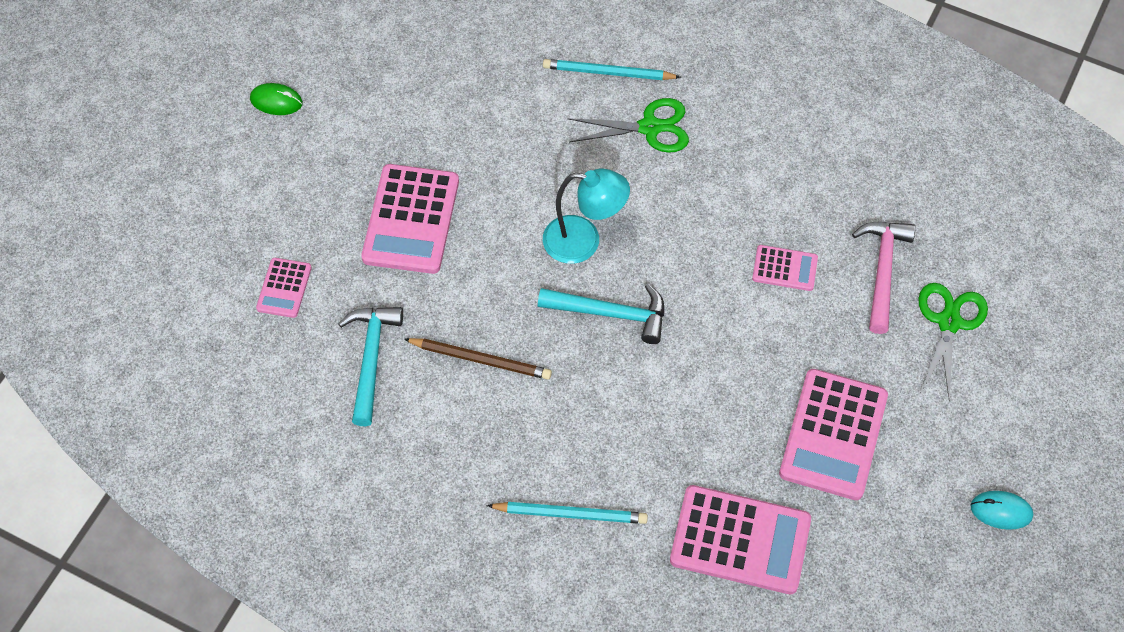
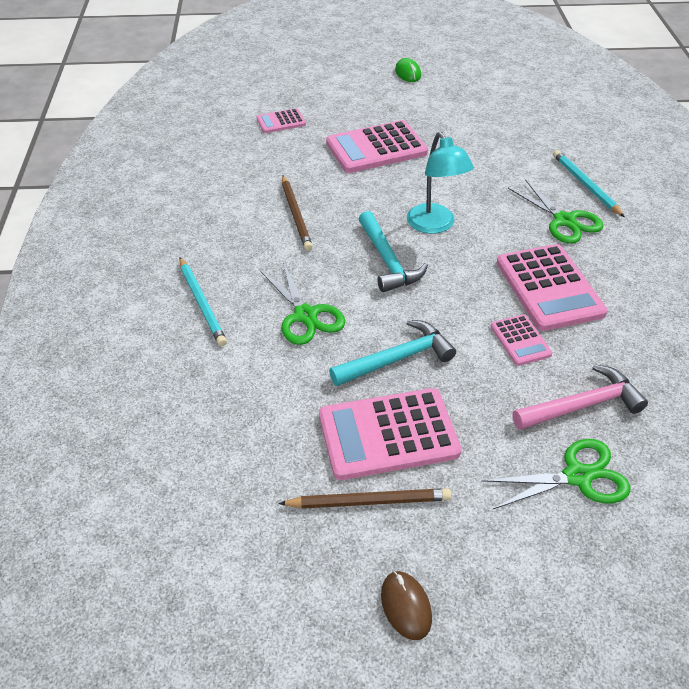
camera: 60 degrees right, 15 degrees down
(371, 359) = (258, 171): turquoise hammer -> turquoise hammer (397, 359)
(646, 427) = (305, 315): none -> green scissors
(740, 540) = (241, 410): pink calculator -> pink calculator (549, 288)
(894, 486) = (369, 501): none -> brown pencil
(1001, 511) = (405, 606): turquoise mouse -> brown mouse

